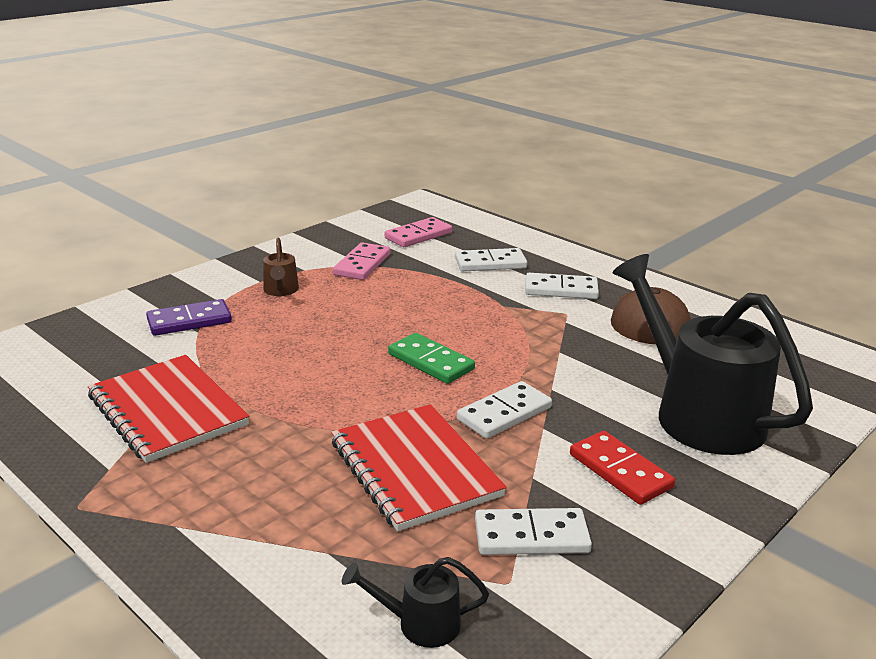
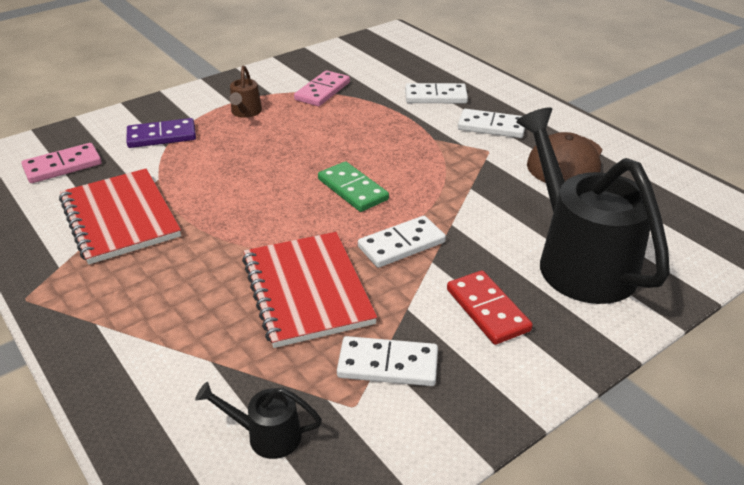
camera: 10 degrees right, 10 degrees up
(418, 235) = (380, 65): pink domino -> pink domino (63, 166)

